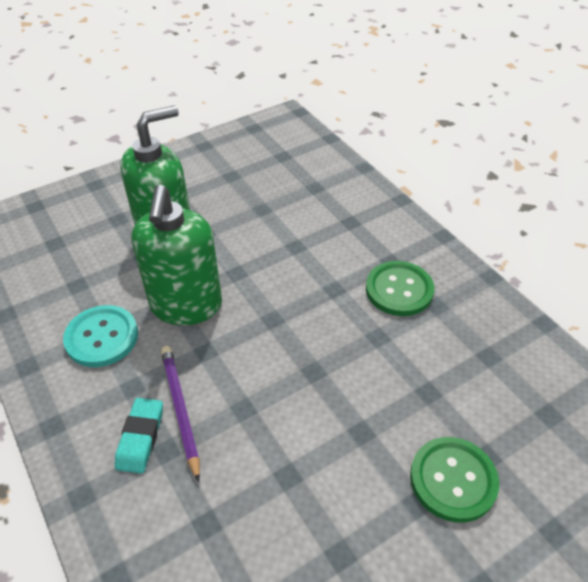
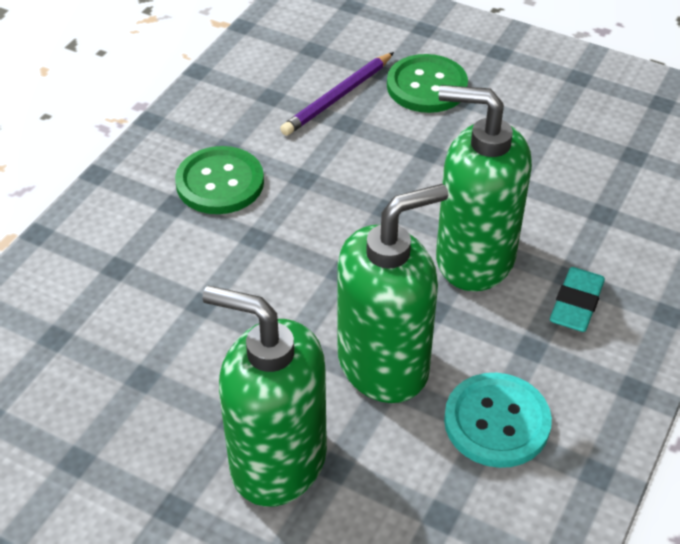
camera: 120 degrees left, 0 degrees up
(140, 437) = (576, 304): turquoise eraser -> turquoise eraser turned 45 degrees counterclockwise
(180, 409) = (519, 290): purple pencil -> purple pencil (338, 97)
(229, 398) = (474, 258): none -> green soap dispenser

